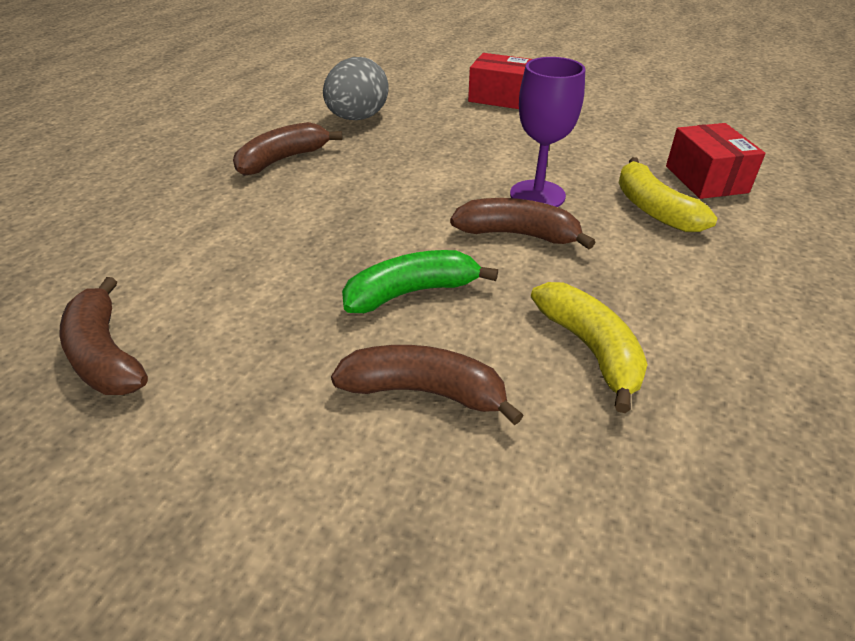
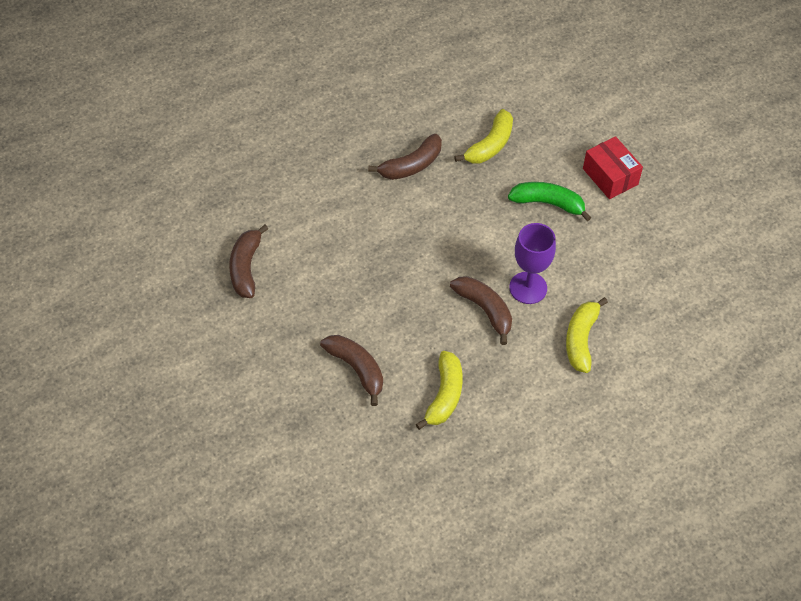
camera: 35 degrees right, 15 degrees up
(283, 159) = (411, 165): brown banana -> brown banana turned 150 degrees clockwise
(357, 118) = (490, 145): grey egg -> yellow banana
(412, 292) = (397, 314): green banana -> green banana (548, 203)
(706, 179) = (645, 338): red box -> none

